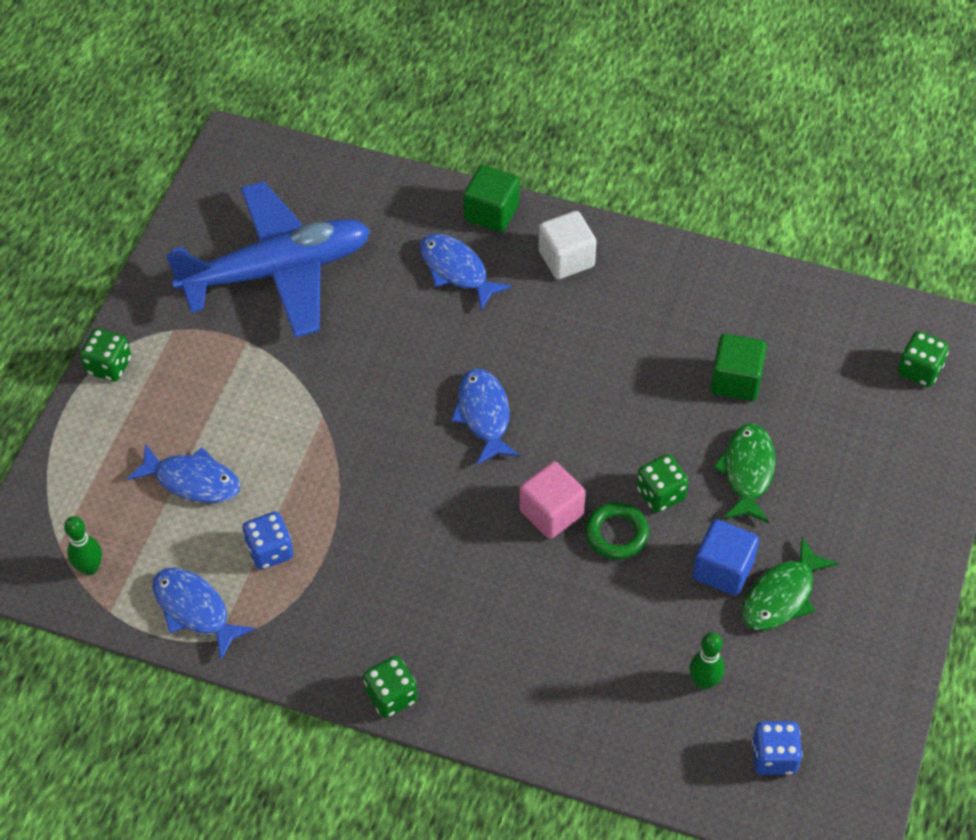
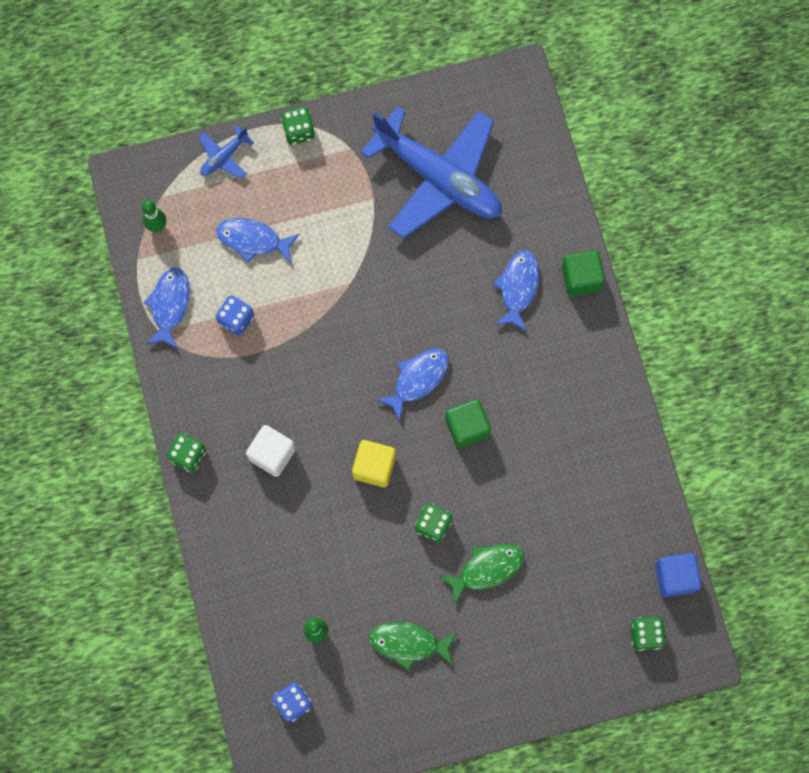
camera: 55 degrees right, 20 degrees up
(71, 453) = (224, 157): none -> blue plane
(192, 480) = (253, 240): blue fish -> blue fish turned 120 degrees clockwise
(551, 512) = (374, 467): pink cube -> yellow cube
(566, 259) = (577, 351): white cube -> white cube (272, 454)
(616, 534) = (385, 516): green ring -> none
(723, 569) = (403, 596): blue cube -> blue cube (675, 577)
(736, 380) = (553, 520): green cube -> green cube (467, 427)

